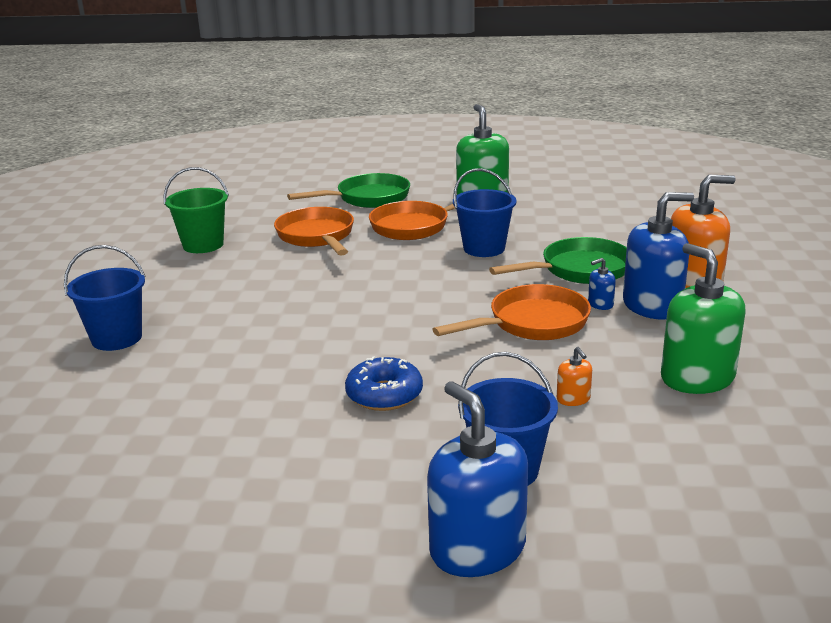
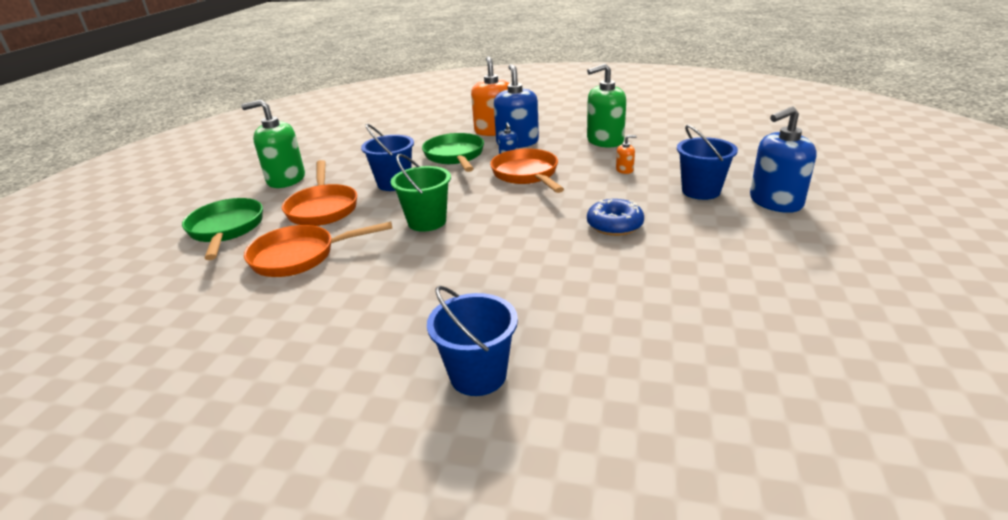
camera: 80 degrees left, 5 degrees up
(203, 245) = (253, 332): green bucket -> green bucket (427, 222)

